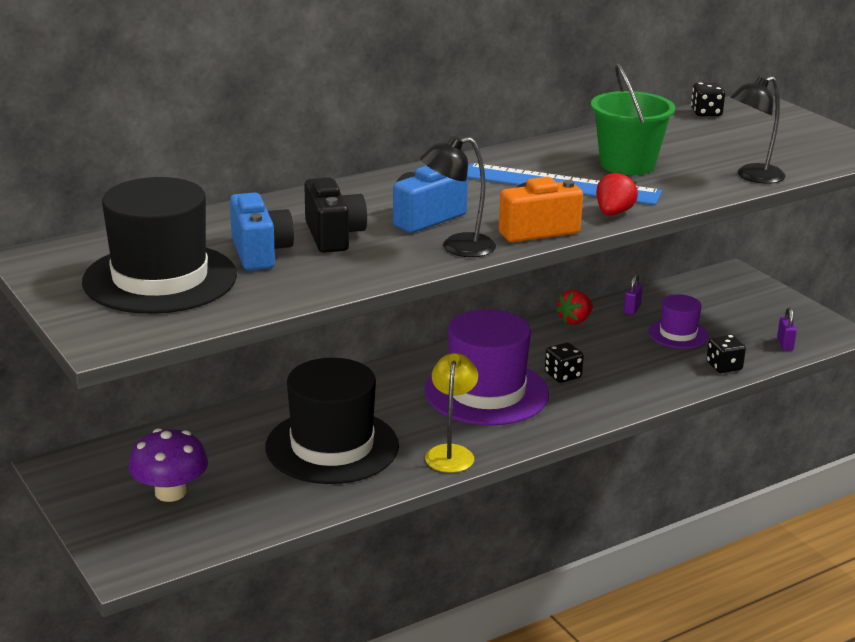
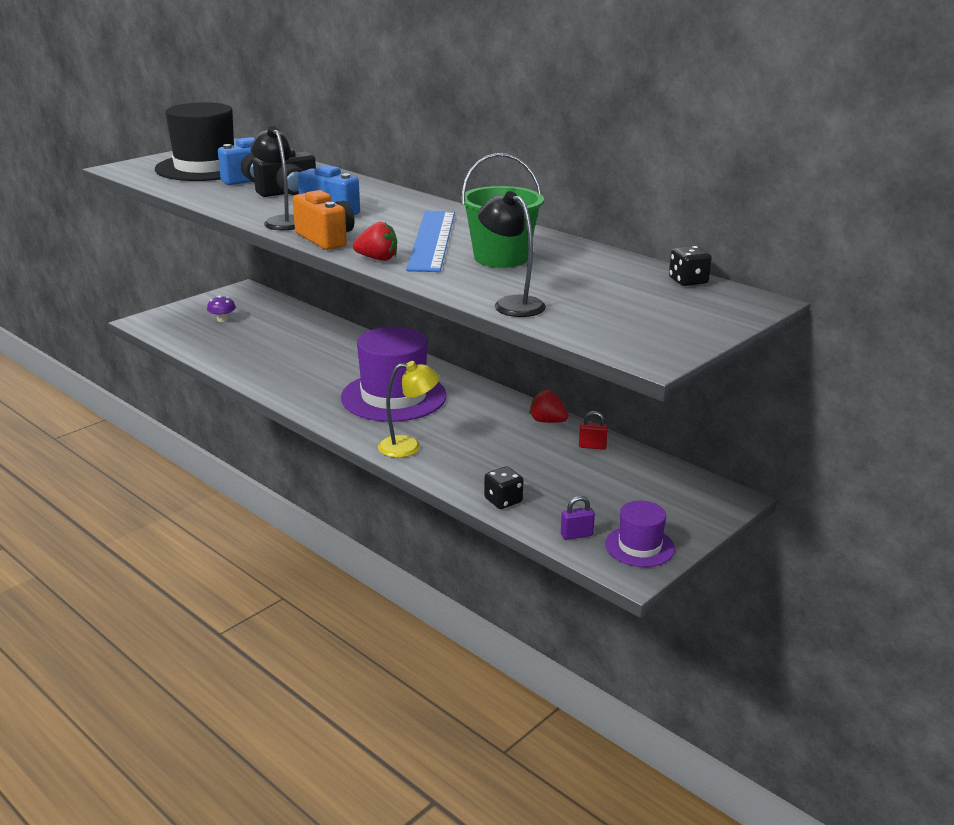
camera: 75 degrees right, 0 degrees up
(170, 492) = (222, 319): purple mushroom -> purple mushroom, size x0.56
(332, 446) = (291, 355): black hat -> none
(451, 453) = (296, 393): yellow lamp -> yellow lamp (408, 447)
(563, 375) = (439, 424): black dice -> none
(632, 309) = (592, 446): purple padlock -> red padlock
(678, 334) = (556, 473): purple hat -> purple hat (639, 546)

